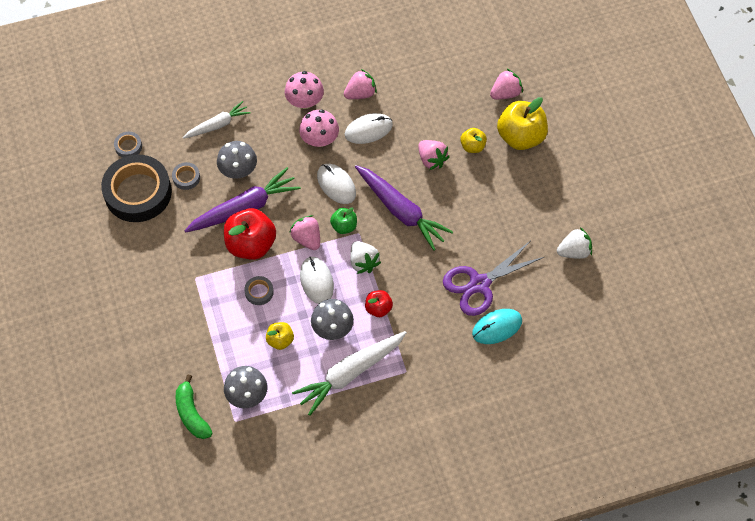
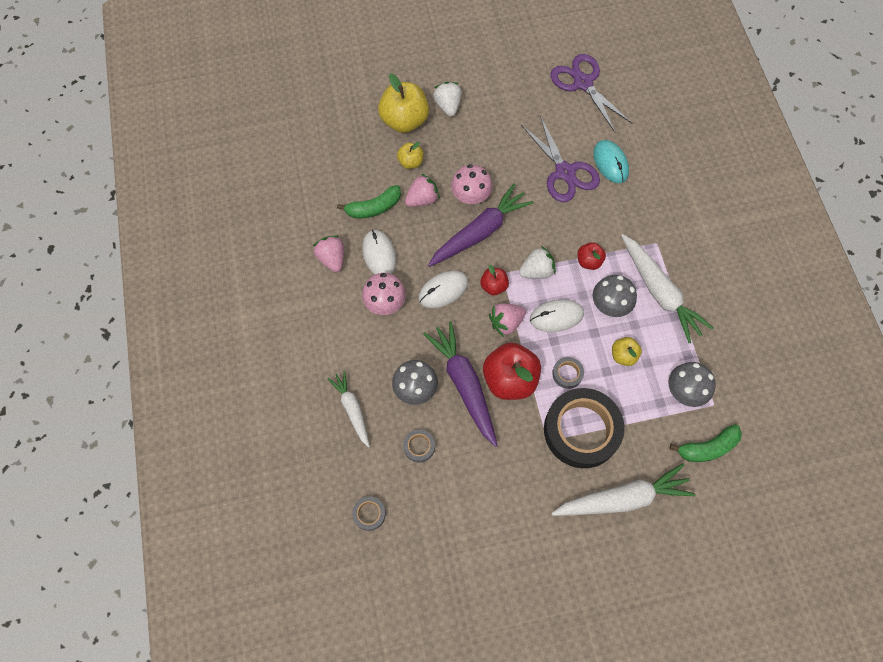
camera: 85 degrees left, 5 degrees up
(138, 192) = (433, 503): black tape -> black tape (581, 430)
(143, 340) = (622, 498): none -> white carrot
(305, 101) = (334, 315): pink mushroom -> pink mushroom (471, 196)
(344, 226) = (493, 286): green apple -> red apple
(417, 120) = (373, 208): none -> green banana
(505, 93) = (352, 127): pink strawberry -> none
(574, 251) = (533, 93): white strawberry -> white strawberry (448, 106)
(596, 298) = (583, 83): none -> purple scissors

